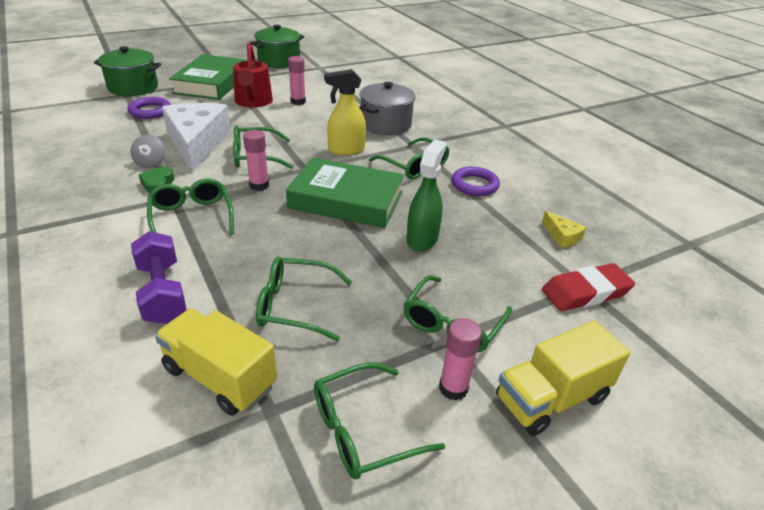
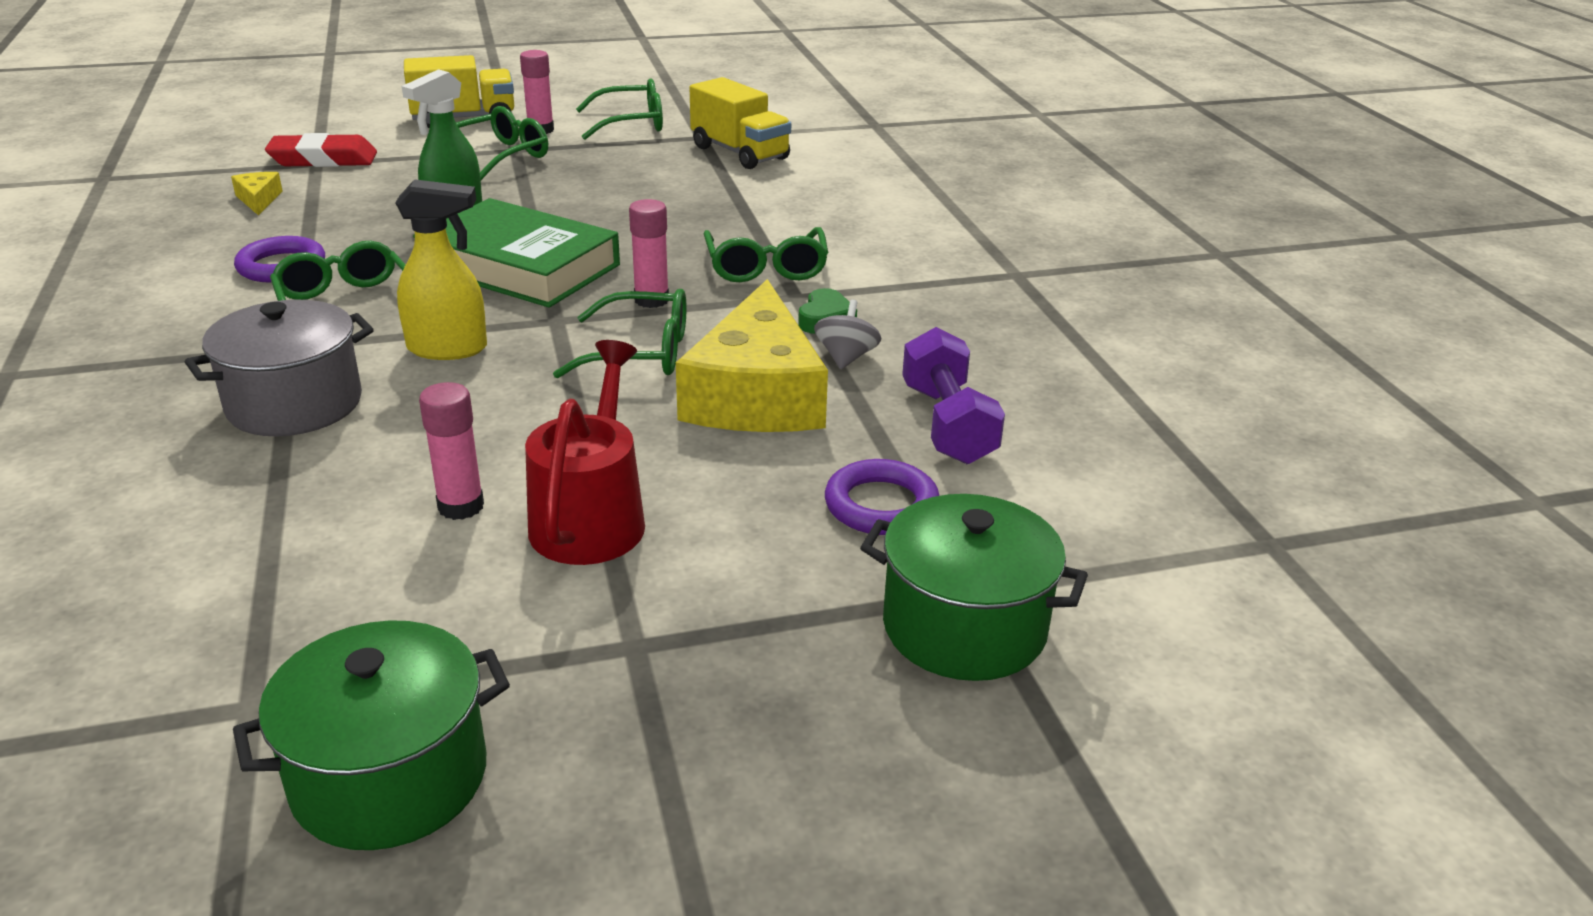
camera: 165 degrees left, 5 degrees down
(162, 292) = (798, 203): purple dumbbell -> purple dumbbell (947, 424)
(197, 143) = (756, 394): white cheese -> yellow cheese
(211, 83) = (703, 627): green book -> none
(295, 306) = (654, 181): green glasses -> none

